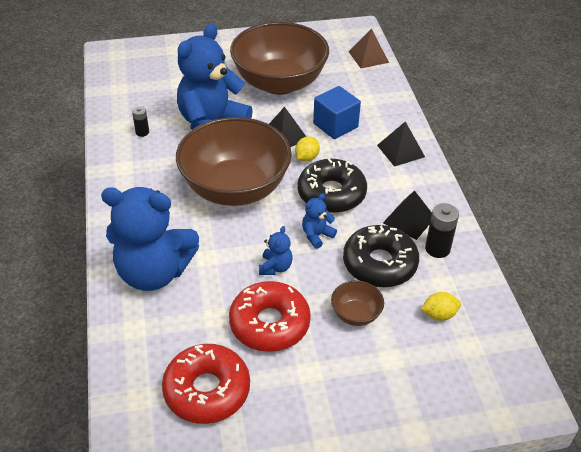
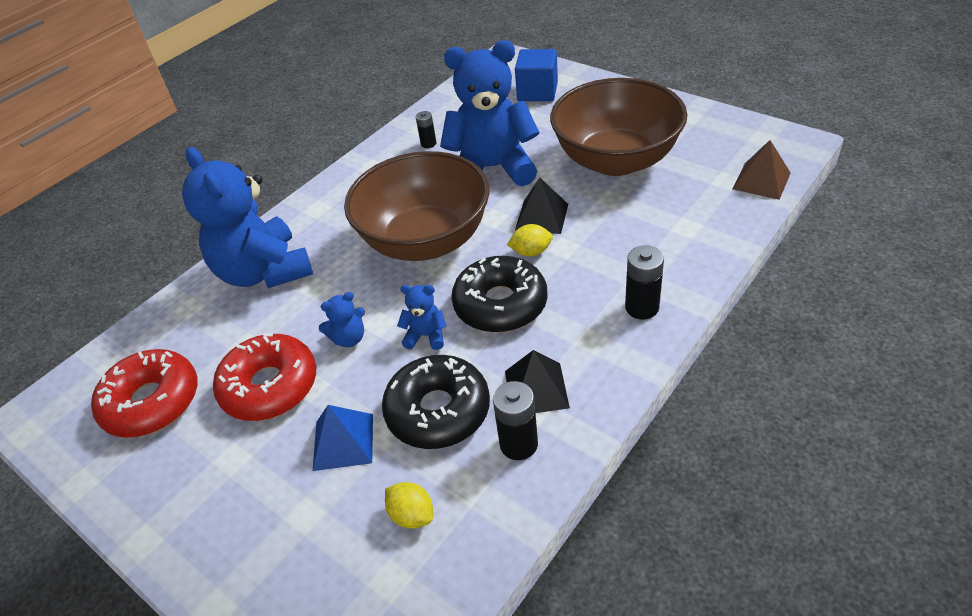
camera: 55 degrees right, 0 degrees up
(335, 125) = (610, 236): blue cube -> blue cube (537, 92)
(356, 314) = (343, 441): brown bowl -> blue pyramid
(400, 151) = (642, 307): black pyramid -> black battery

